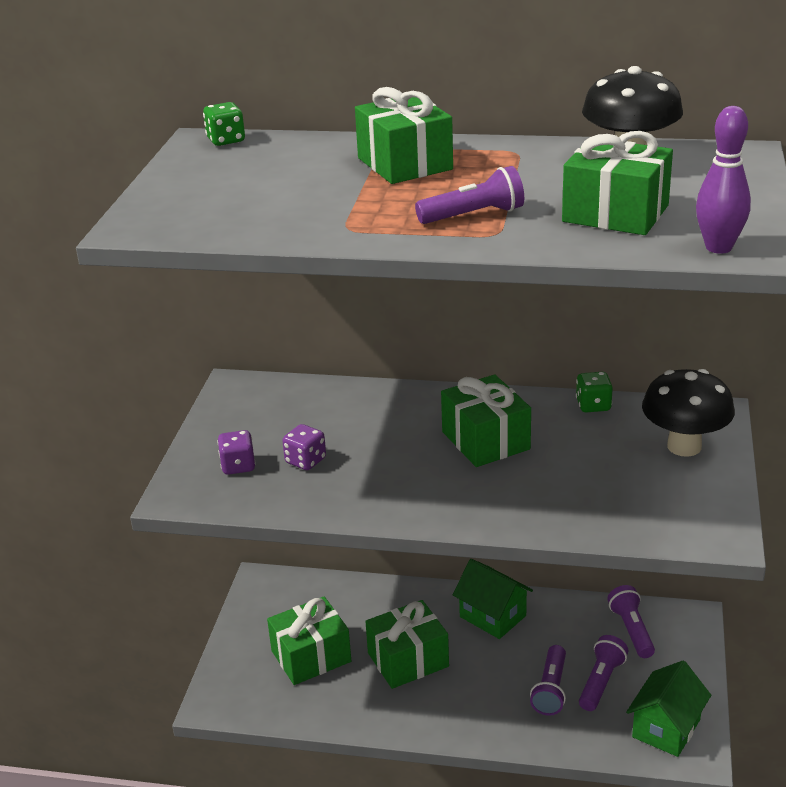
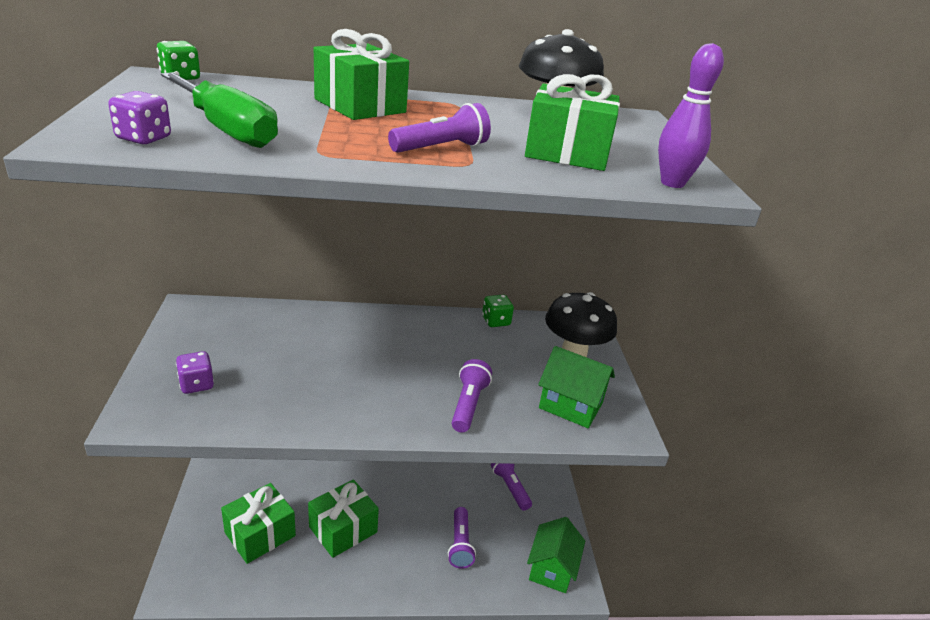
camera: 20 degrees left, 0 degrees up
(264, 206) = (227, 130): none -> green screwdriver
(305, 461) = (261, 377): purple dice -> purple dice (143, 138)
(485, 440) = (418, 353): green gift -> none
(492, 616) = (405, 484): green house -> green house (570, 405)
(601, 682) = (496, 533): purple flashlight -> purple flashlight (468, 405)

